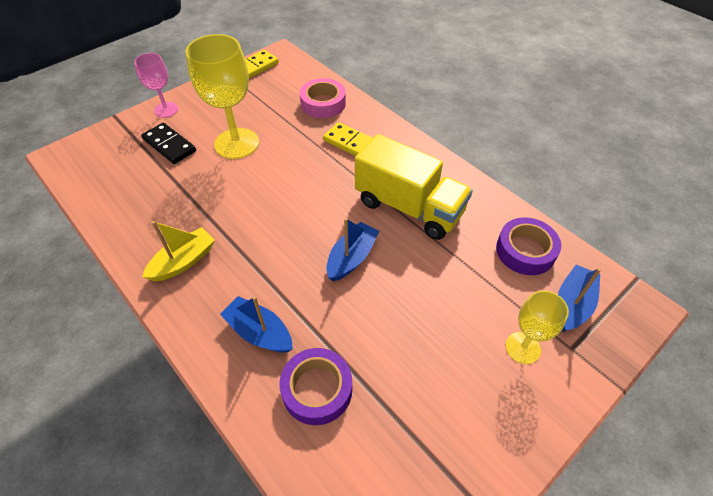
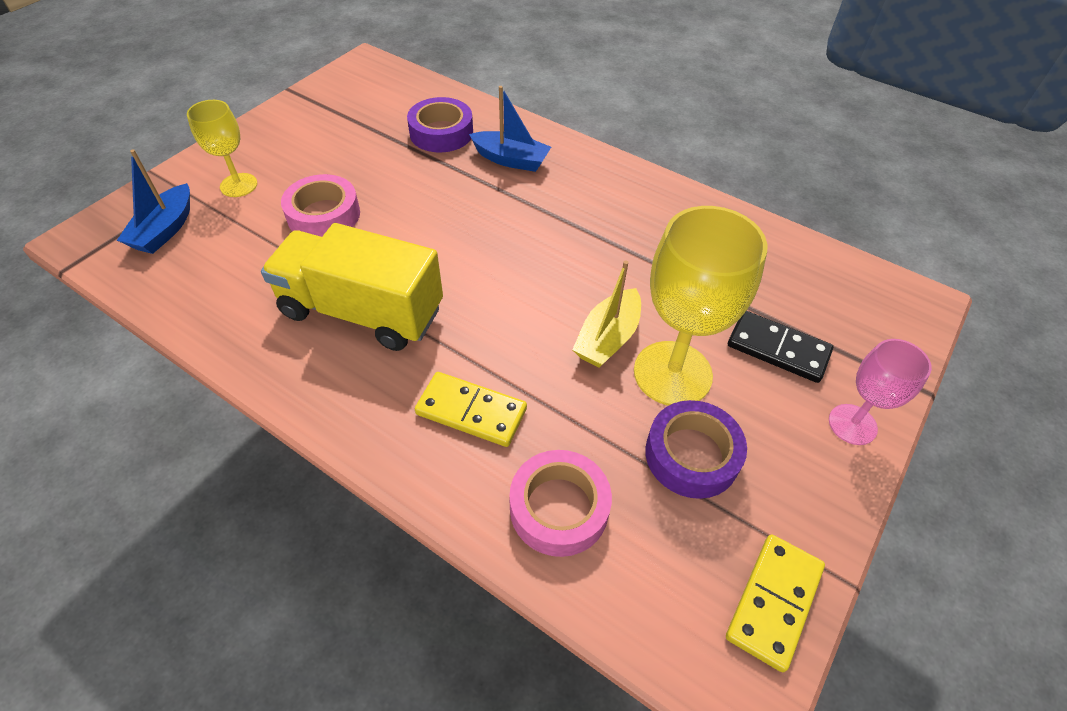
camera: 165 degrees right, 0 degrees up
(184, 261) = (629, 203): yellow boat -> yellow boat (607, 338)
(352, 258) = (432, 236): blue boat -> none
(439, 296) = (323, 215): none -> pink tape
(525, 251) = (202, 279): purple tape -> purple tape (691, 455)

